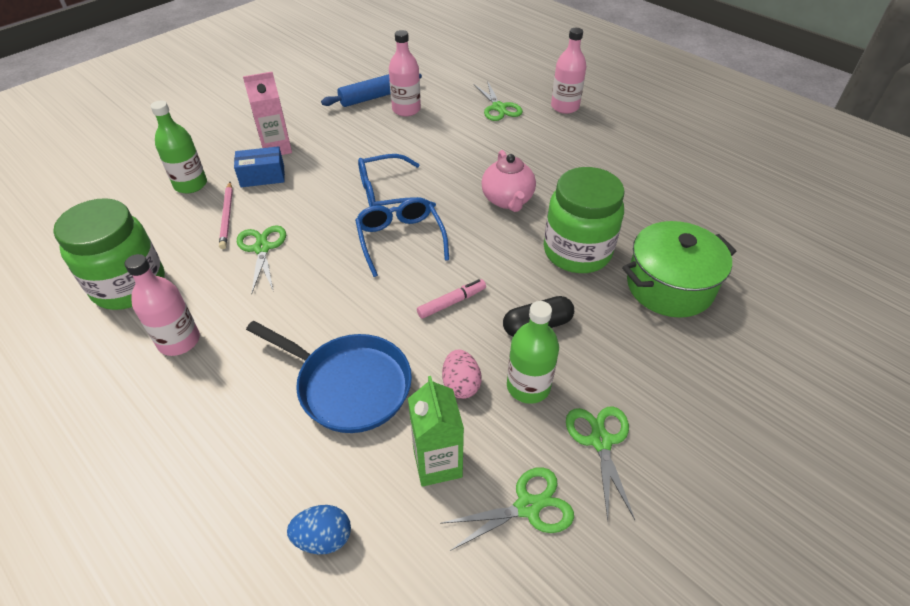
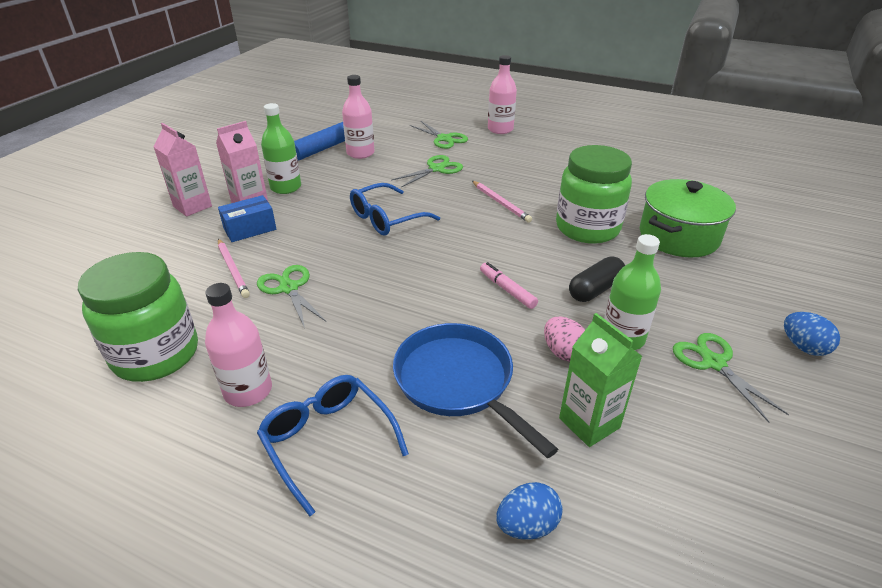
camera: 20 degrees left, 10 degrees down
(190, 184) = (173, 250): green bottle -> green bottle (286, 187)
(228, 140) = (192, 206): none -> pink carton
(349, 385) = (458, 382): blue pan -> blue pan turned 135 degrees counterclockwise
(400, 239) = (424, 251): blue glasses -> blue glasses (328, 441)
(451, 302) = (507, 290): pink marker -> pink marker turned 75 degrees counterclockwise
(507, 200) = (501, 203): pink teapot -> pink pencil
(528, 507) = (694, 433): green scissors -> green scissors (436, 169)
(710, 453) = (803, 347): none -> blue egg

